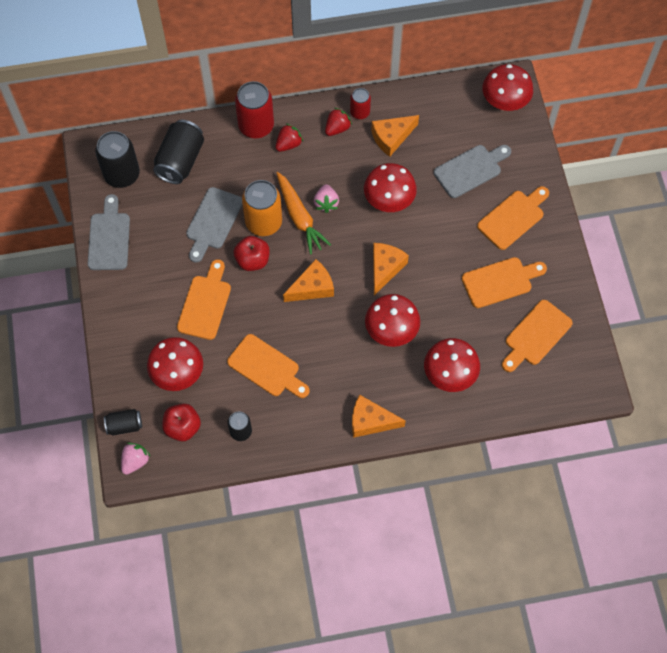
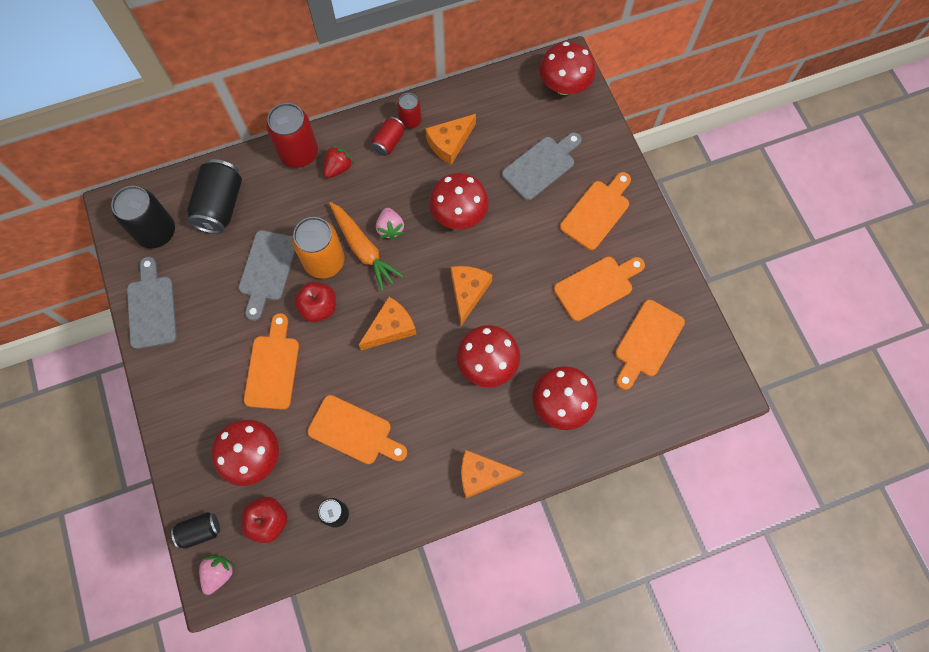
camera: 10 degrees left, 5 degrees up
(337, 128) = (389, 142): red strawberry -> red can

